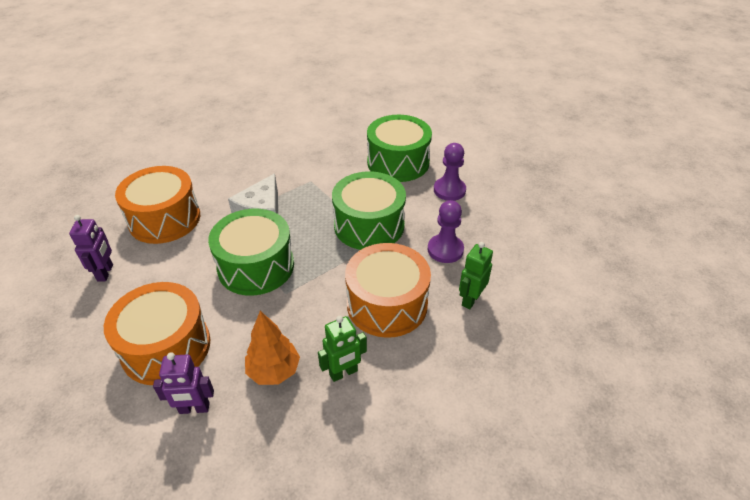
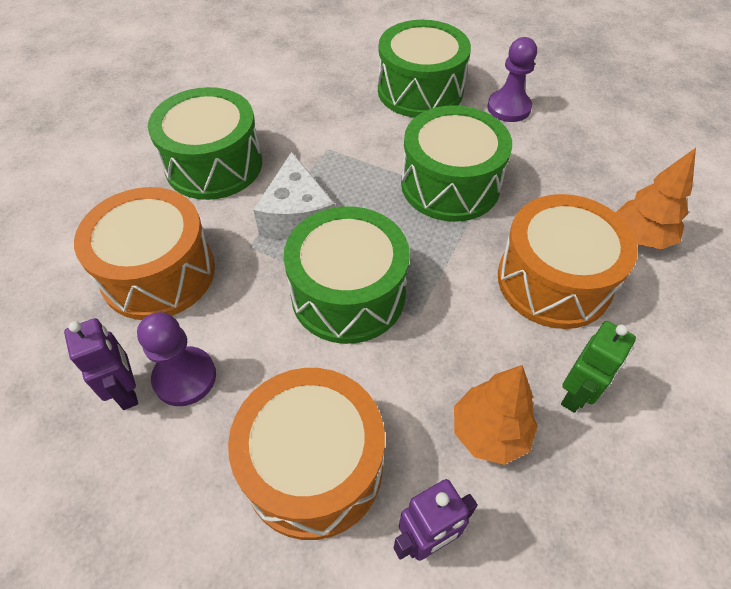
camera: 25 degrees left, 10 degrees up
(238, 170) = (214, 165): none -> green drum
(445, 250) = (564, 185): purple pawn -> purple pawn (185, 377)
(470, 299) = (640, 237): green robot -> orange tree

